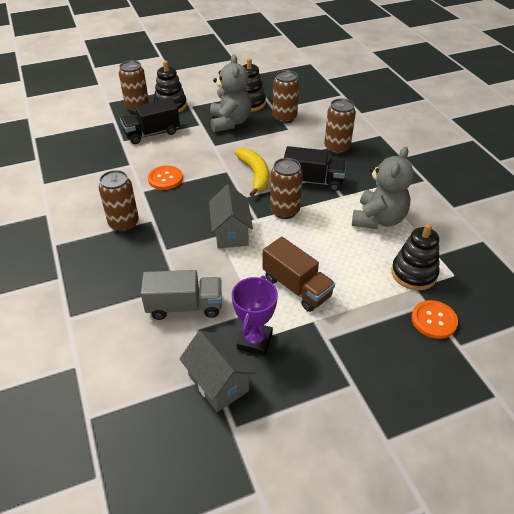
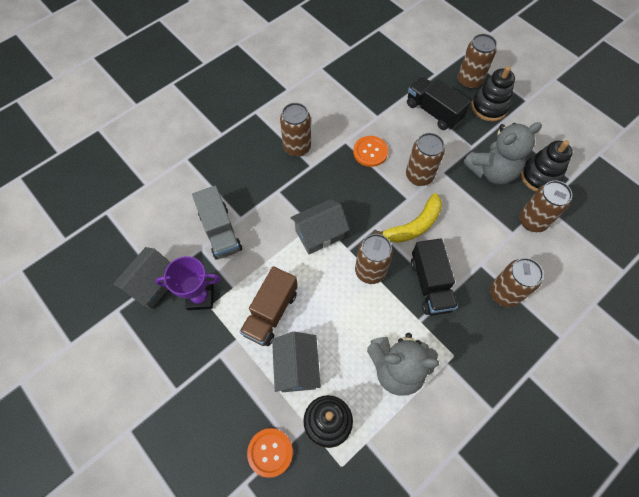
camera: 70 degrees right, 20 degrees up
(209, 158) = (419, 176): none -> brown can
(358, 282) = (297, 368): none -> grey house

